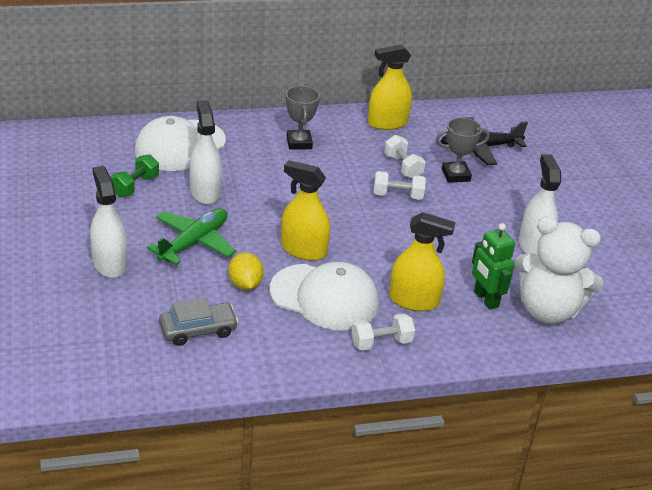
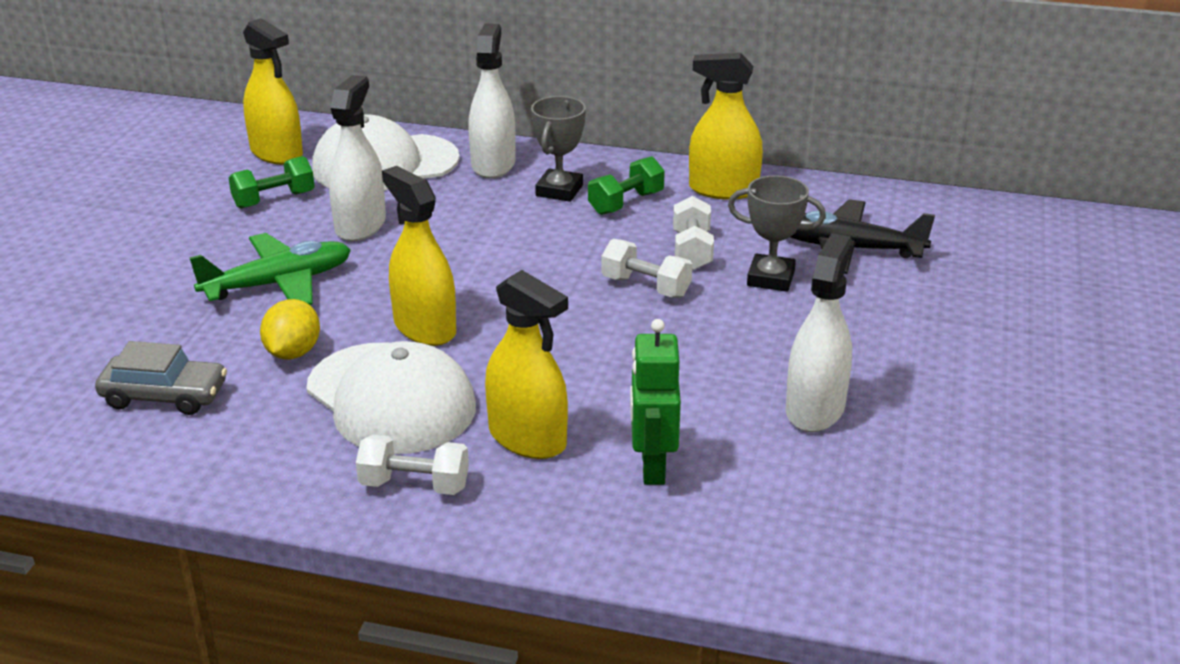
camera: 30 degrees right, 5 degrees down
(103, 152) = (276, 153): none -> yellow spray bottle
(109, 263) = (140, 284): white spray bottle -> white spray bottle (493, 164)
(343, 143) = (626, 203): none -> green dumbbell
(548, 310) = (751, 512): white teddy bear -> none

